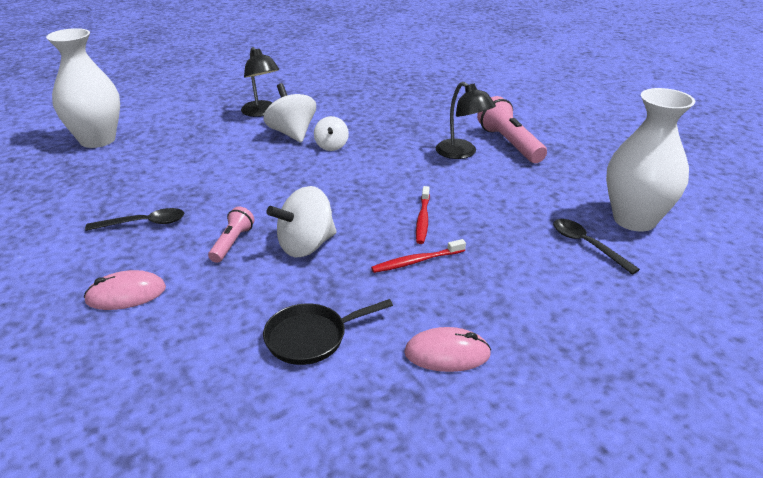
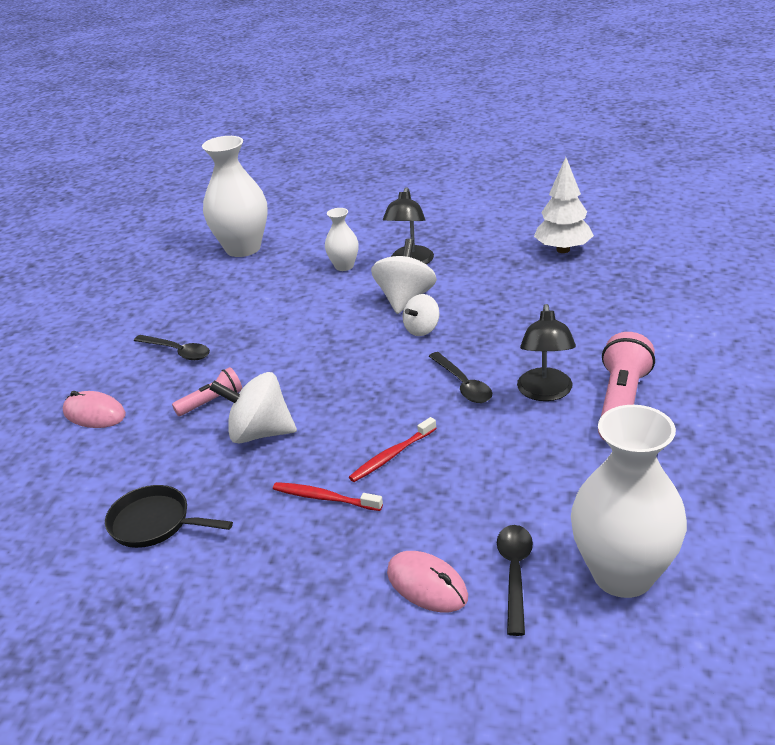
camera: 45 degrees right, 0 degrees up
(211, 128) = (344, 266): none -> white vase
(358, 80) = (563, 250): none -> white tree
(406, 166) = (463, 385): none -> black spoon
(447, 353) = (225, 602): pink mouse -> pink mouse (427, 585)

